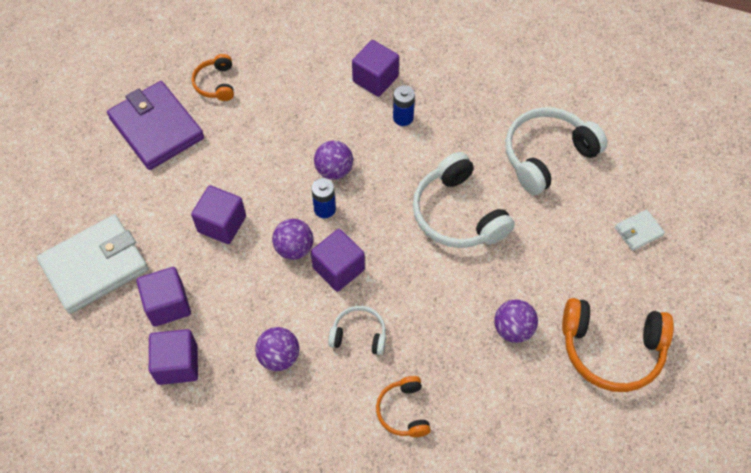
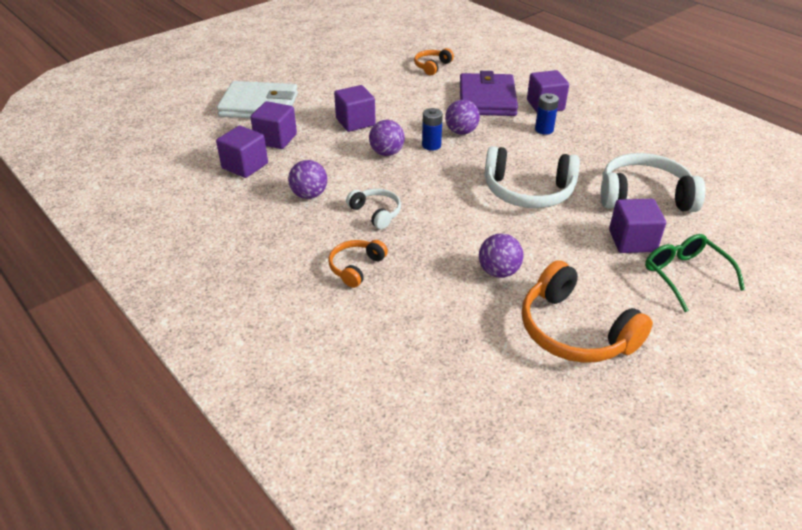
camera: 40 degrees right, 20 degrees down
(156, 128) = (371, 69): purple wallet -> purple wallet (487, 99)
(338, 269) = (404, 176): purple cube -> purple cube (632, 241)
(457, 214) = (528, 191): white headphones -> white headphones turned 90 degrees counterclockwise
(638, 231) = (685, 275): white wallet -> green glasses

